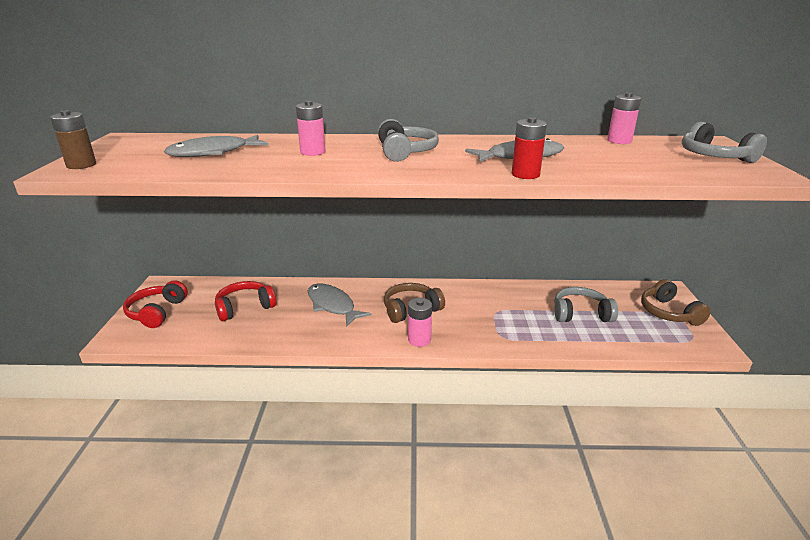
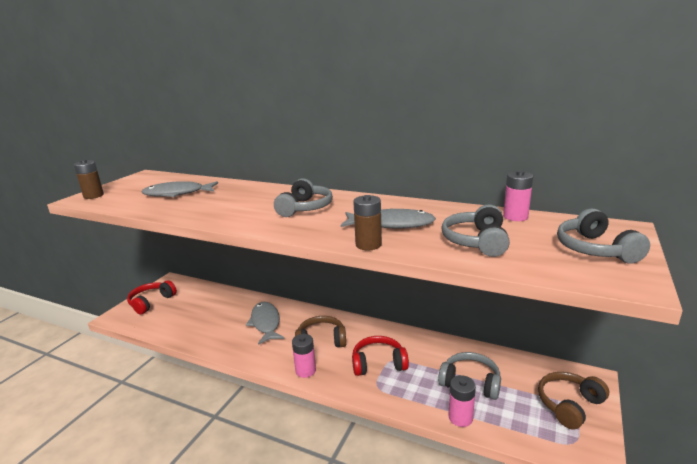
camera: 25 degrees right, 5 degrees down
(245, 307) = (206, 311): red headphones -> red headphones (378, 363)
(313, 152) = (240, 200): pink battery -> pink battery (460, 417)
(525, 174) = (368, 245): red battery -> brown battery
(617, 161) = (476, 241): none -> grey headphones
(668, 313) = (569, 405): brown headphones -> brown headphones turned 45 degrees clockwise

